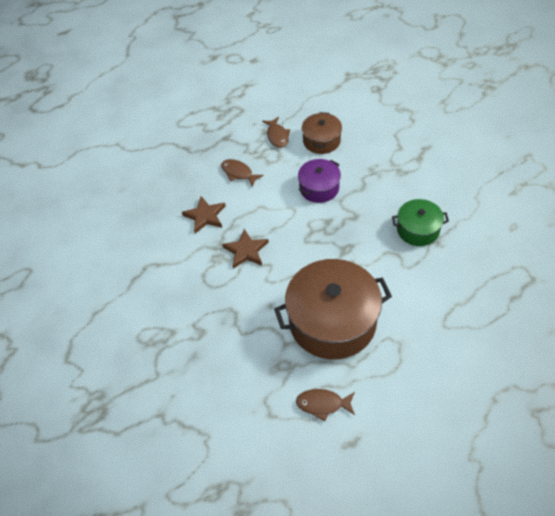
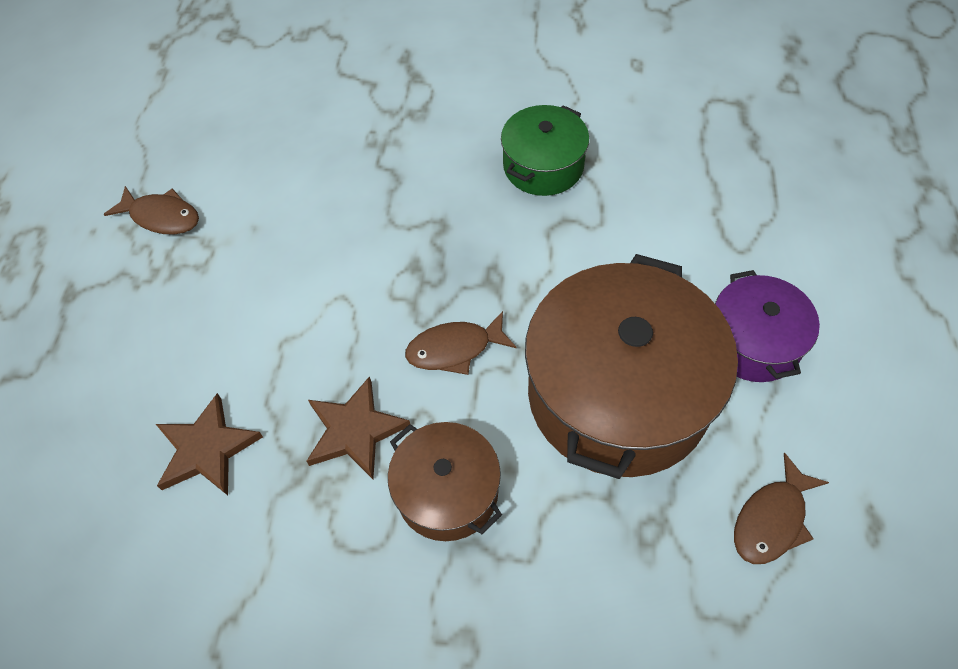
camera: 55 degrees left, 5 degrees up
(238, 173) = (172, 328): brown fish -> brown fish (454, 349)
(319, 188) = (336, 233): purple pot -> purple pot (753, 342)
(321, 141) = (245, 165): brown pot -> brown pot (447, 492)

